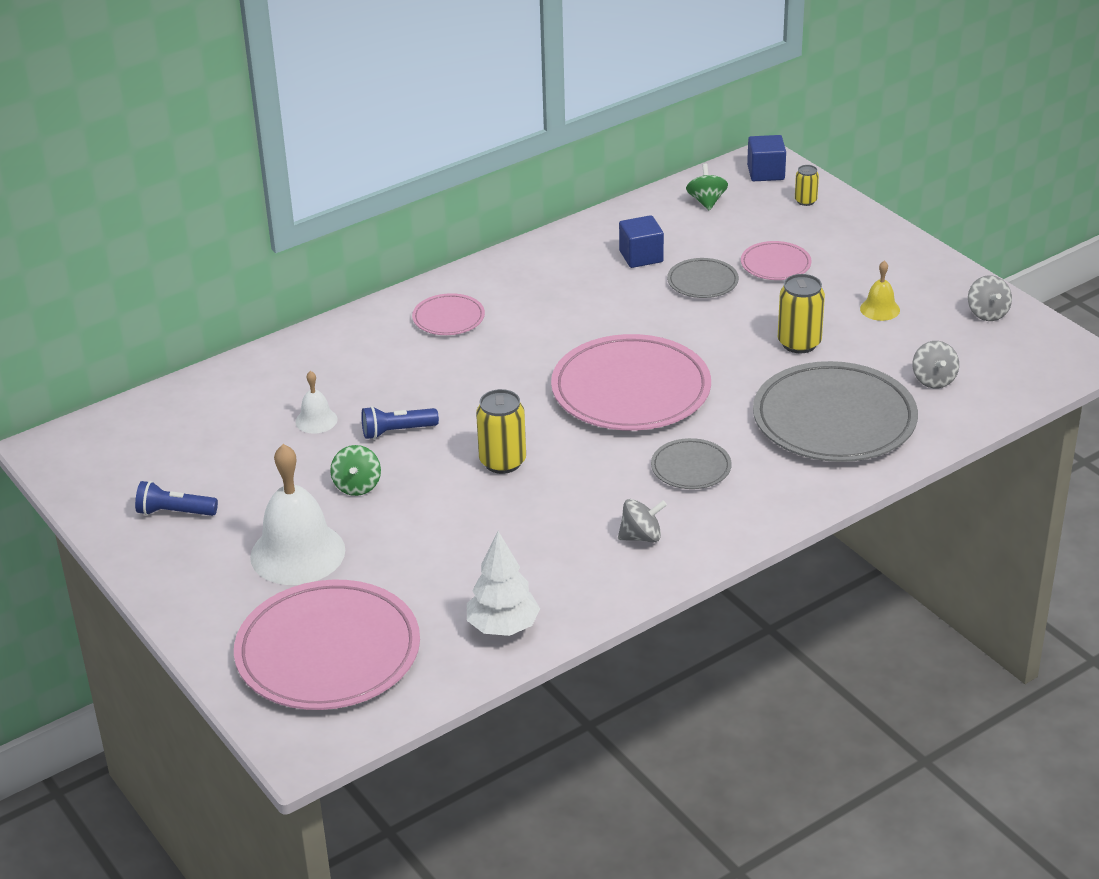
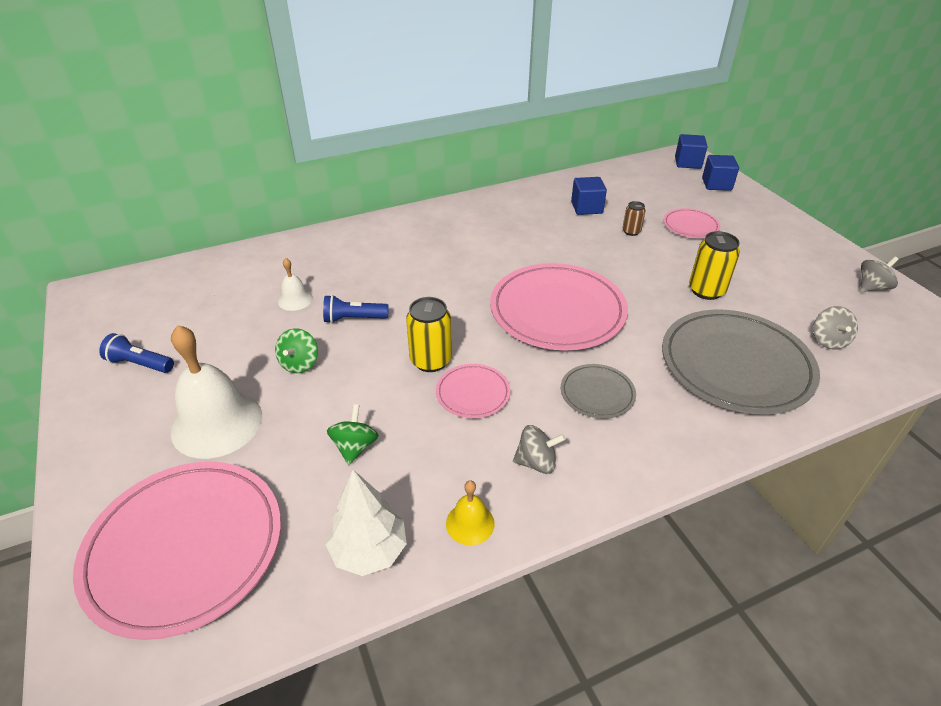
camera: 10 degrees right, 5 degrees up
(448, 318) = (430, 234): pink plate -> pink plate (473, 393)
(702, 282) = (631, 231): grey plate -> brown can
(706, 201) = (642, 176): green spinning top -> green spinning top (355, 447)
(805, 201) = (716, 184): yellow can -> blue cube
(880, 309) = (776, 271): yellow bell -> yellow bell (470, 523)
(987, 313) = (872, 287): grey spinning top -> grey spinning top turned 120 degrees counterclockwise

